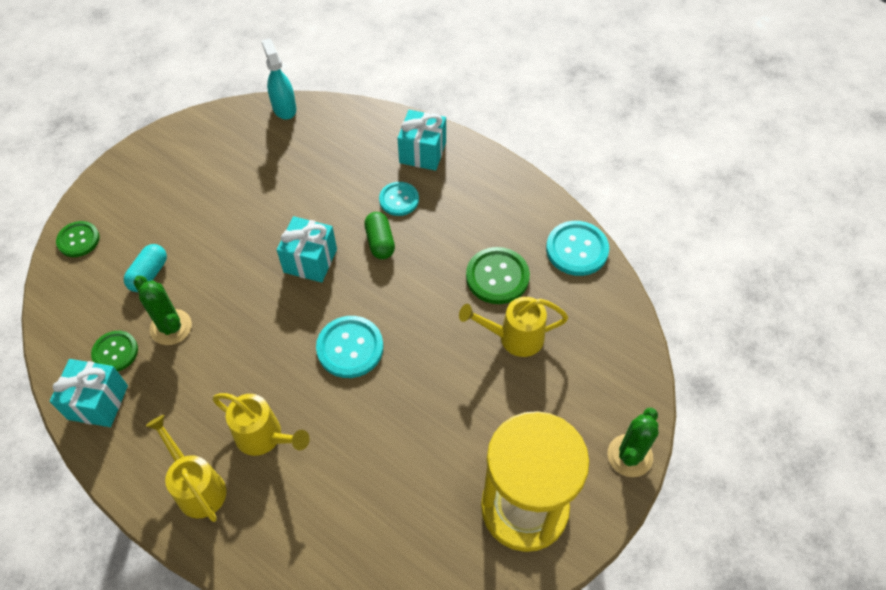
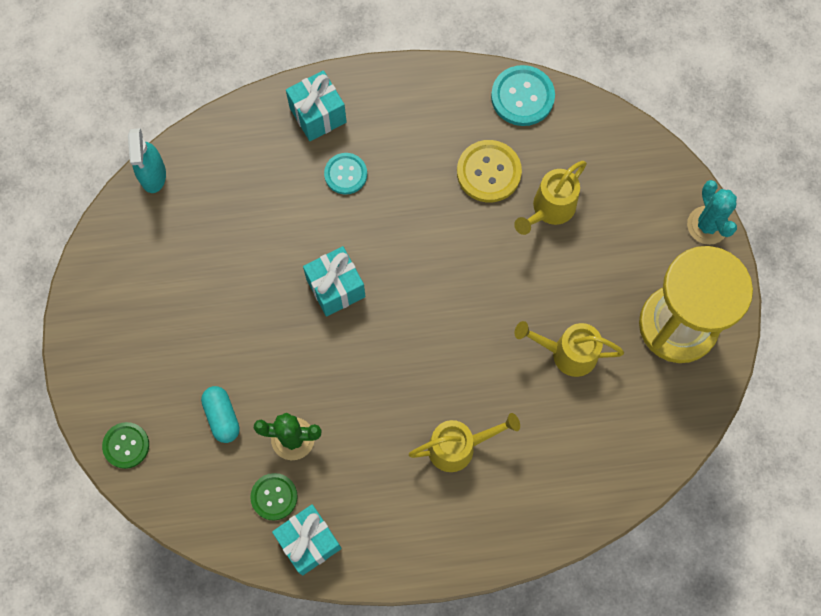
camera: 45 degrees left, 15 degrees up
(198, 487) = (453, 523): yellow watering can -> yellow watering can (567, 353)
(284, 108) = (153, 175): turquoise spray bottle -> turquoise spray bottle turned 120 degrees counterclockwise
(350, 348) = (444, 327): turquoise button -> none
(380, 242) = (371, 223): green capsule -> none
(497, 277) = (488, 172): green button -> yellow button
(629, 456) = (707, 225): green cactus -> turquoise cactus

